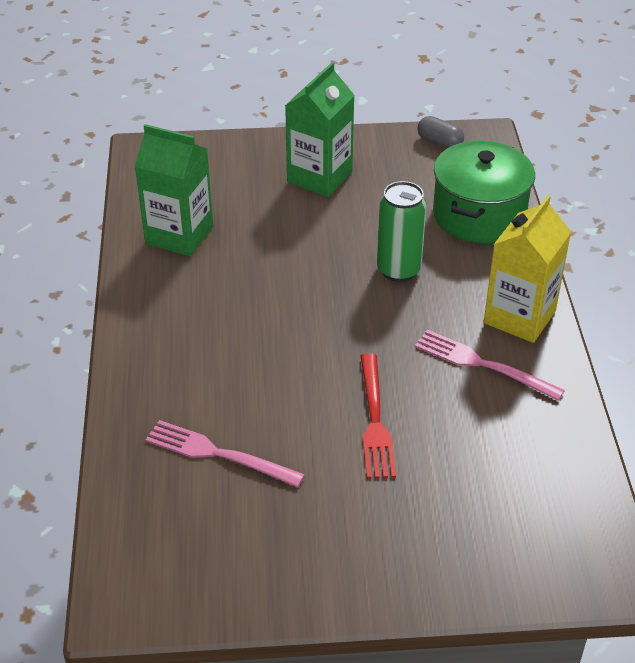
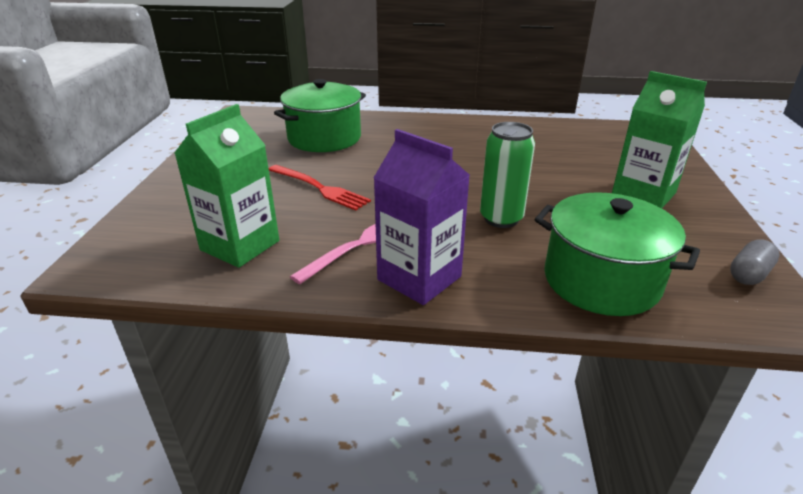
camera: 100 degrees right, 10 degrees down
(179, 235) = (545, 137): green carton -> green carton (240, 245)
(217, 454) = (324, 138): pink fork -> green pot
(375, 421) = (320, 188): red fork -> red fork turned 150 degrees counterclockwise
(519, 317) = (419, 278): yellow carton -> purple carton

